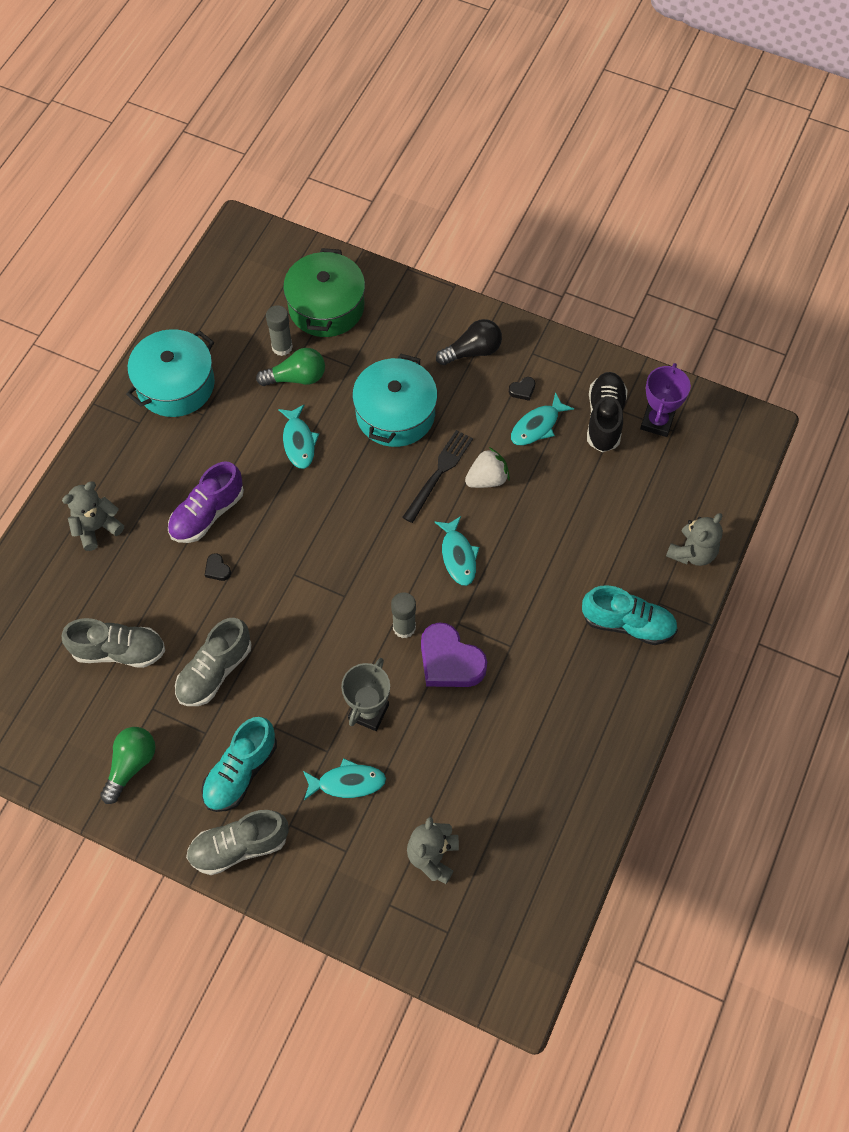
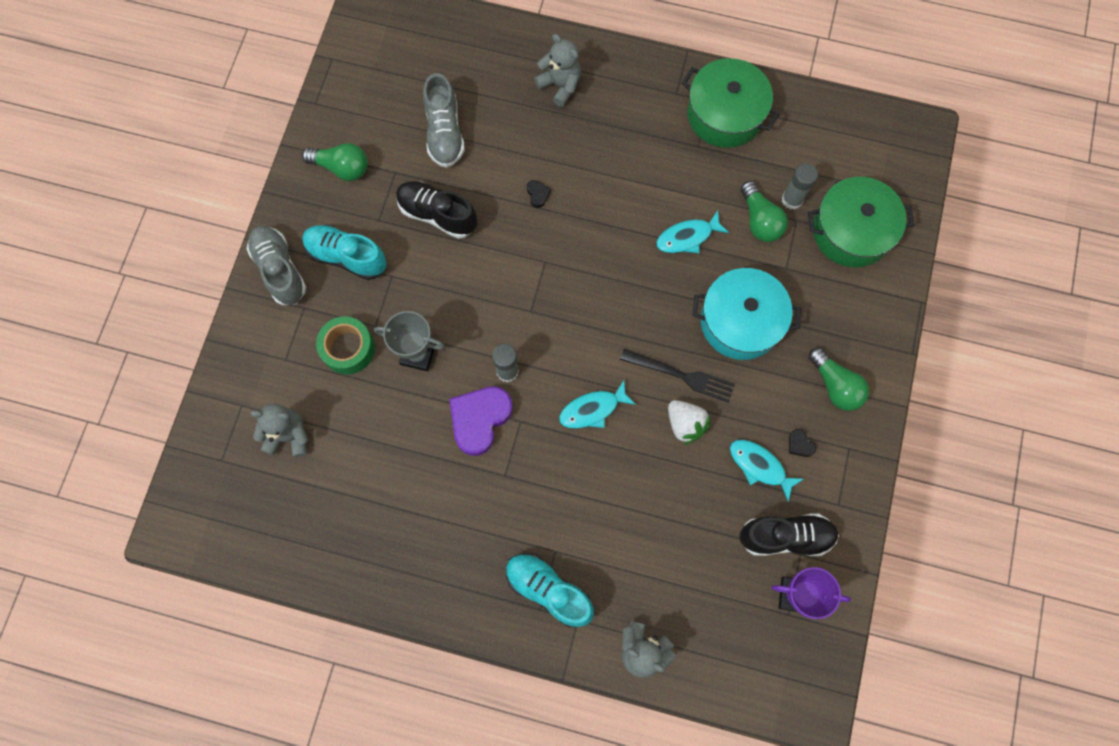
camera: 80 degrees right, 10 degrees up
(175, 385) = (725, 114): turquoise pot -> green pot
(207, 513) = (593, 173): purple shoe -> none
(215, 671) = (437, 214): grey shoe -> black shoe
(217, 569) = (537, 194): black heart -> black heart turned 120 degrees clockwise
(347, 782) = (348, 348): turquoise fish -> green tape
(472, 351) = (835, 385): black light bulb -> green light bulb
(628, 624) = (548, 590): turquoise shoe -> turquoise shoe turned 120 degrees clockwise

